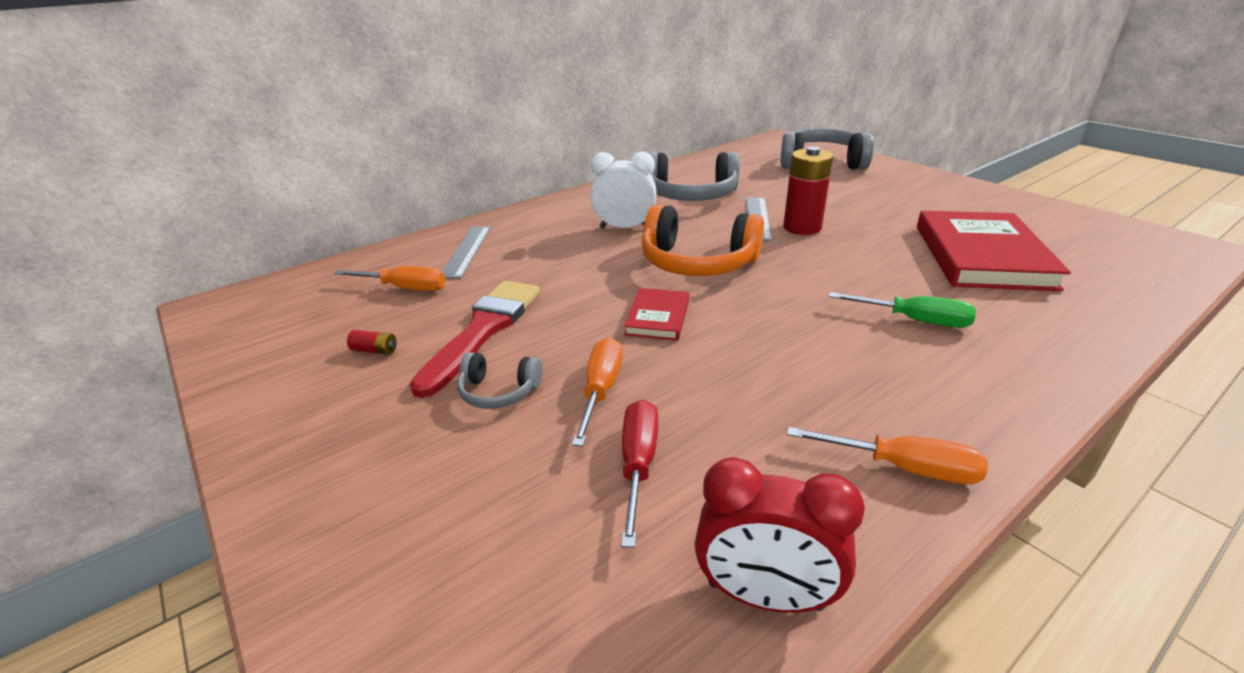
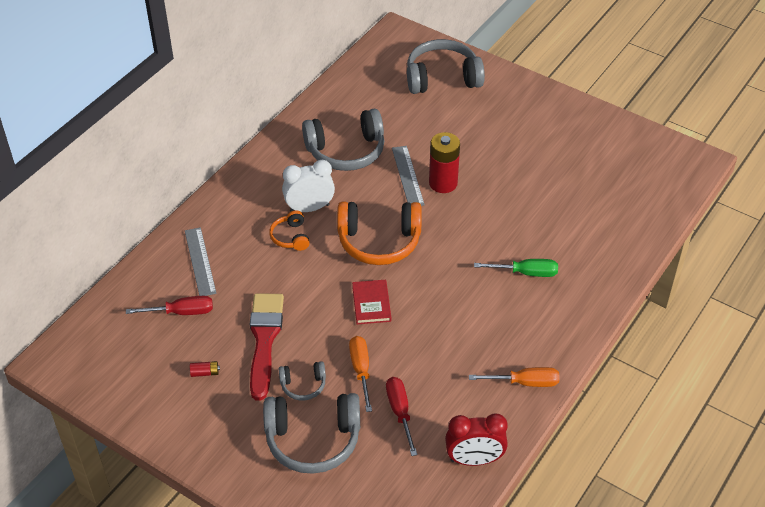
camera: 20 degrees left, 15 degrees up
(404, 288) = (181, 312): orange screwdriver -> red screwdriver
(459, 473) = (313, 440): none -> grey headphones
(587, 246) = (290, 237): none -> orange headphones
(982, 256) = (566, 196): red book -> none

